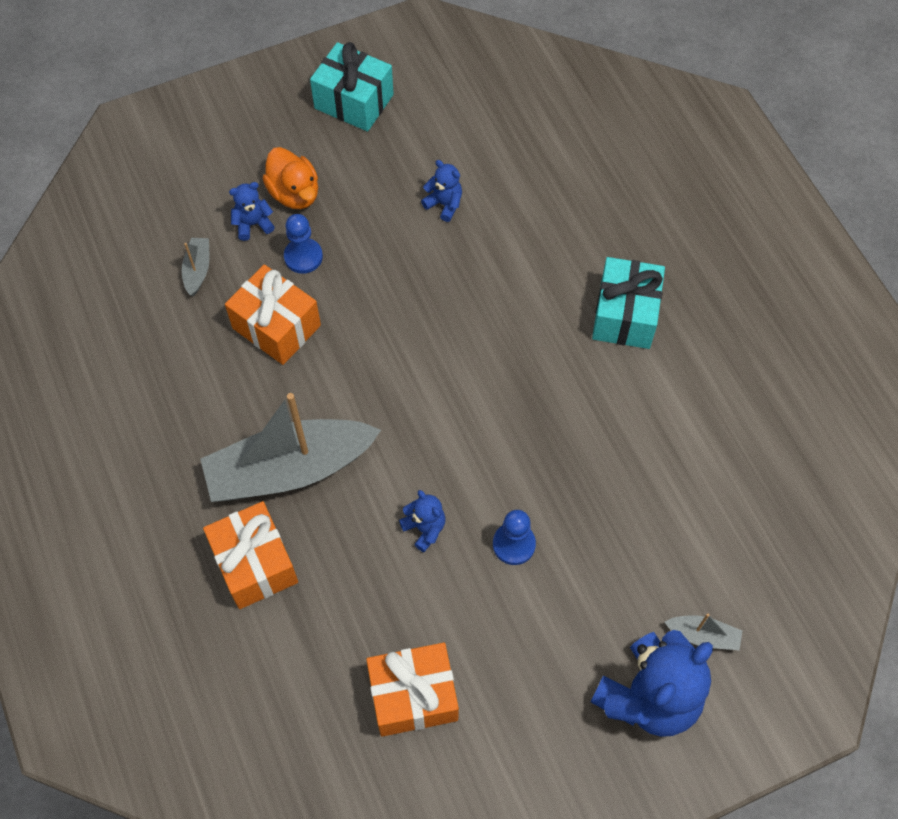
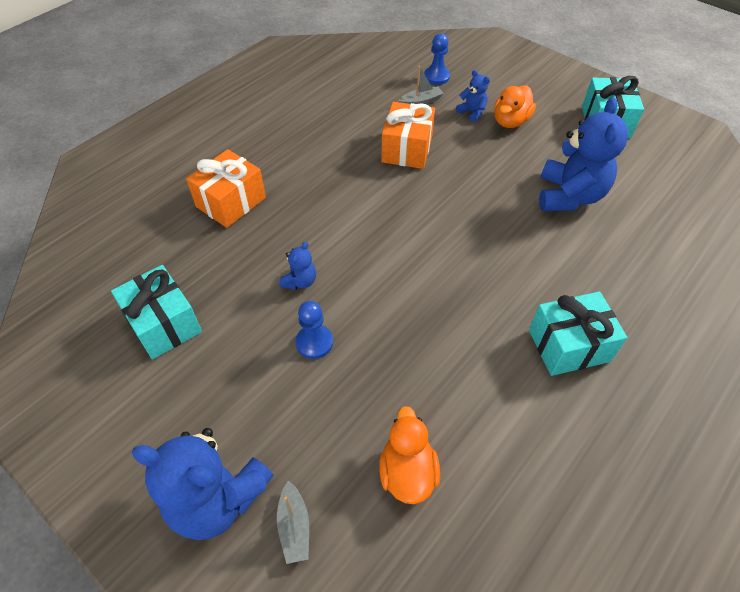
camera: 65 degrees right, 10 degrees down
(289, 470) = (307, 193): grey boat -> none
(303, 257) = (467, 142): blue pawn -> blue pawn (436, 77)
(413, 696) = (164, 324): orange gift -> turquoise gift
(444, 204) = (569, 196): blue teddy bear -> blue teddy bear, size x2.17
(691, 518) = (407, 472): none -> orange duck

